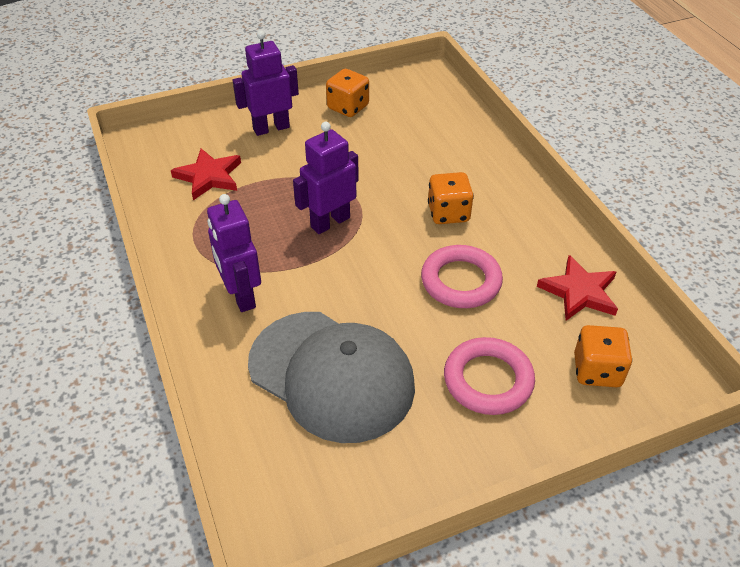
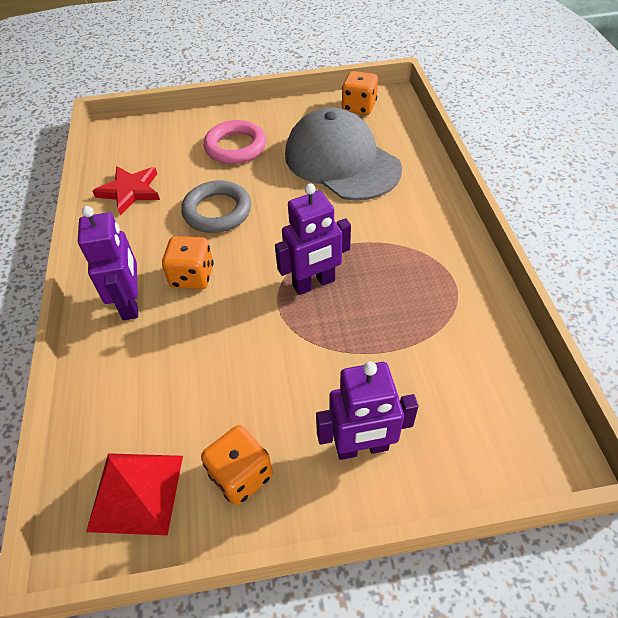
camera: 165 degrees left, 5 degrees up
(209, 176) = (446, 368): red star -> none
(241, 296) = (407, 224): purple robot -> purple robot (131, 303)
(410, 93) = (136, 492): none -> red pyramid
(461, 281) = (217, 211): pink ring -> grey ring
(597, 370) = (161, 143): orange dice -> orange dice (359, 107)

